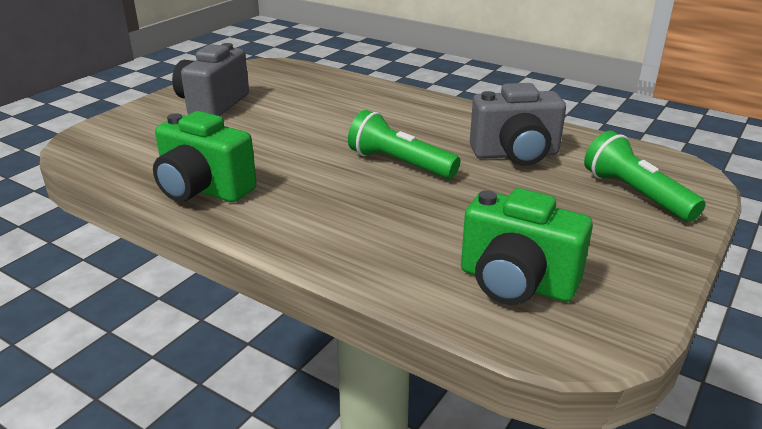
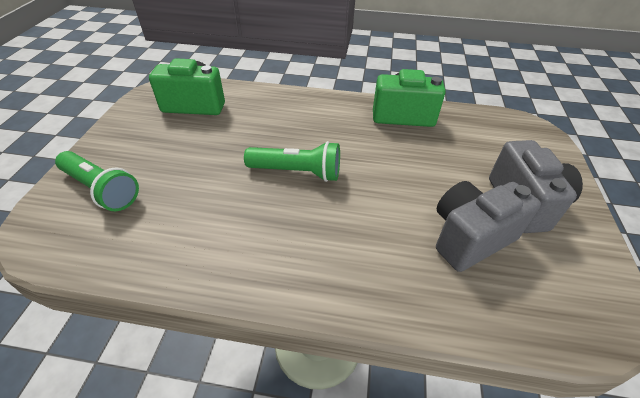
camera: 155 degrees right, 15 degrees up
(515, 155) = (202, 213): grey camera -> grey camera (469, 238)

